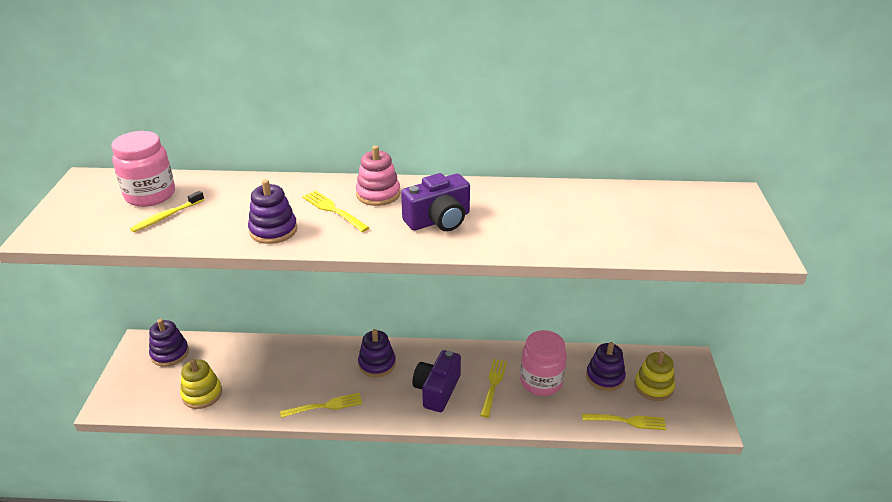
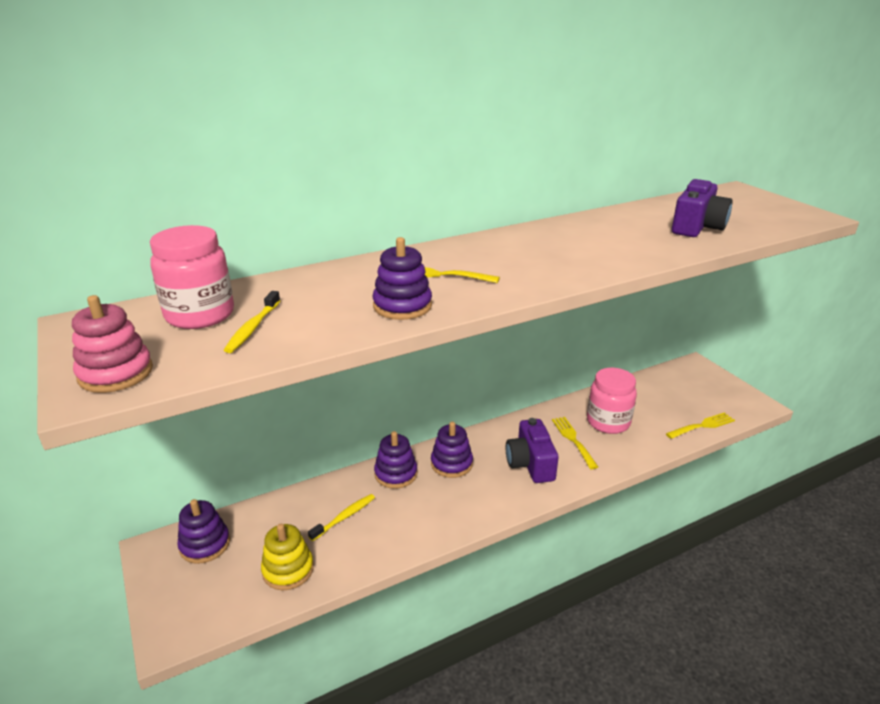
camera: 30 degrees left, 5 degrees down
(266, 373) = (344, 517): none -> yellow toothbrush
(324, 406) = (438, 523): yellow fork -> none
(378, 194) = (463, 253): pink stacking toy -> pink stacking toy (116, 373)
(439, 220) = (552, 257): purple camera -> purple camera (697, 227)
(605, 377) = (651, 400): purple stacking toy -> purple stacking toy (396, 474)
(653, 387) = (692, 393): yellow stacking toy -> none

